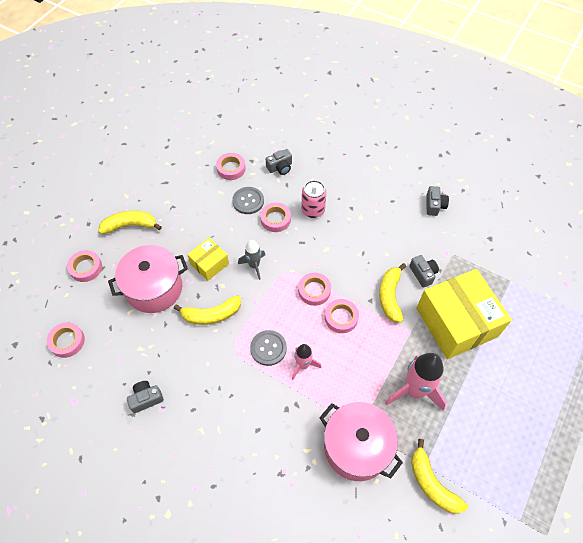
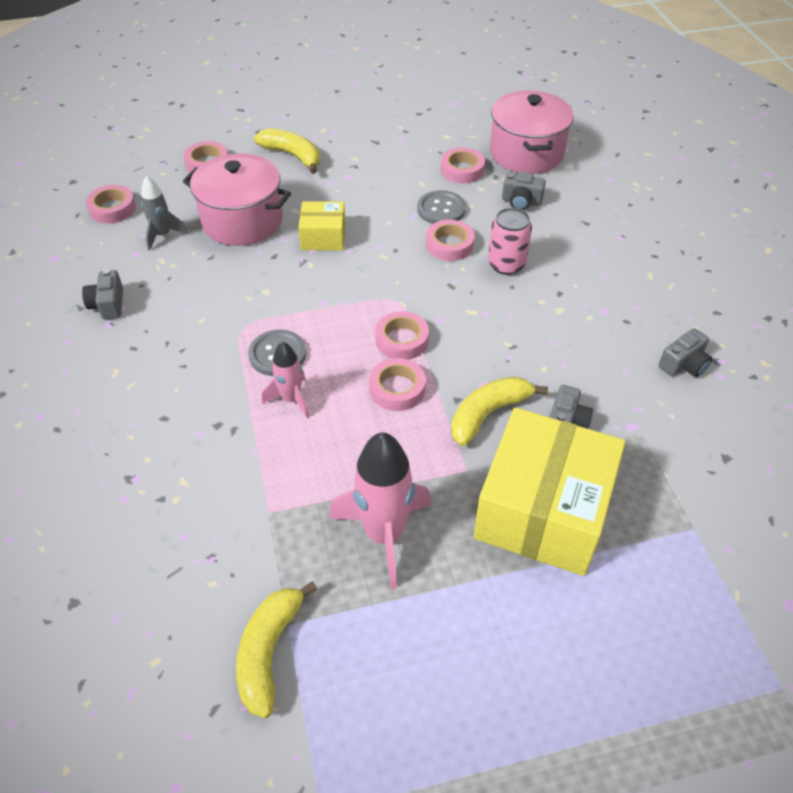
camera: 45 degrees right, 10 degrees down
(146, 399) = (108, 304): grey camera -> grey camera turned 120 degrees counterclockwise
(211, 315) = (263, 281): yellow banana -> none
(254, 265) = (367, 270): grey rocket -> grey rocket (163, 235)
(356, 447) = (237, 528): pink pot -> pink pot (526, 153)

